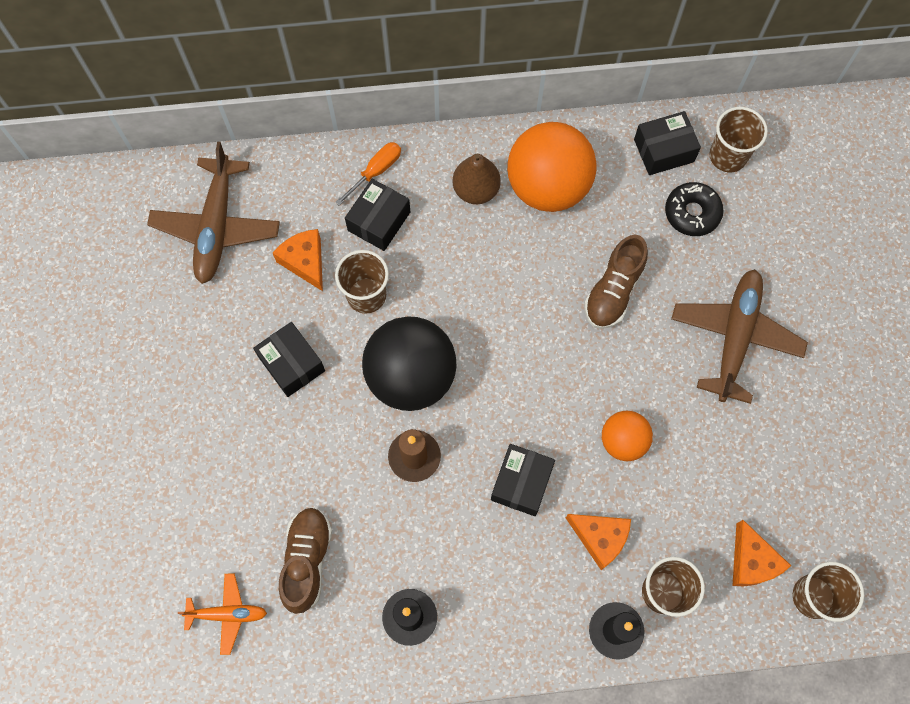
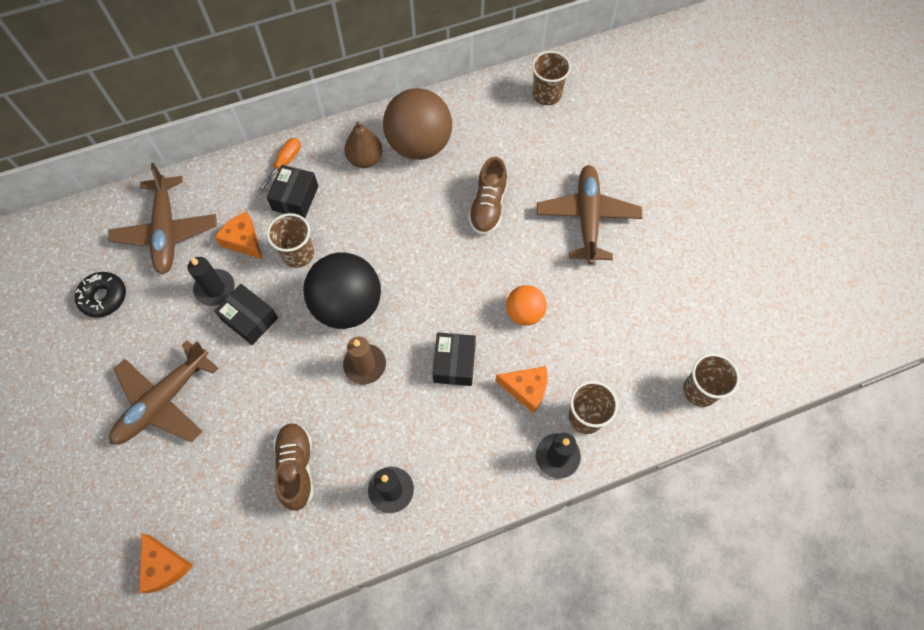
camera: 15 degrees left, 5 degrees down
(172, 439) = (163, 401): none -> brown plane
(227, 614) = (239, 528): orange plane -> none
(259, 315) = (215, 289): none -> black candle
(548, 187) = (419, 145): orange ball -> brown ball
(664, 150) = (499, 101): black box -> none
(692, 213) = (531, 139): black donut -> black donut (104, 297)
(751, 561) = (646, 376): orange cheese -> orange cheese (165, 566)

